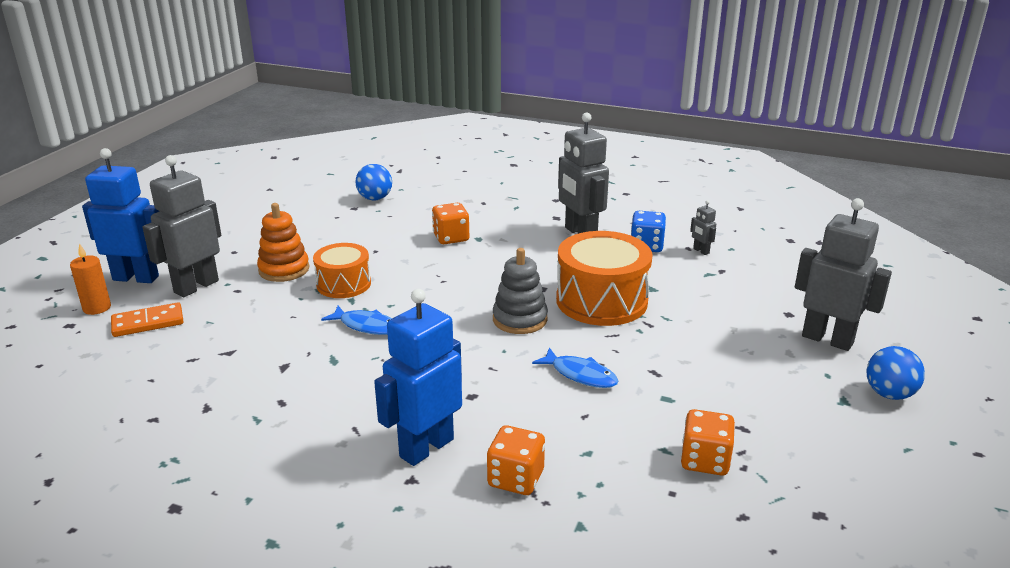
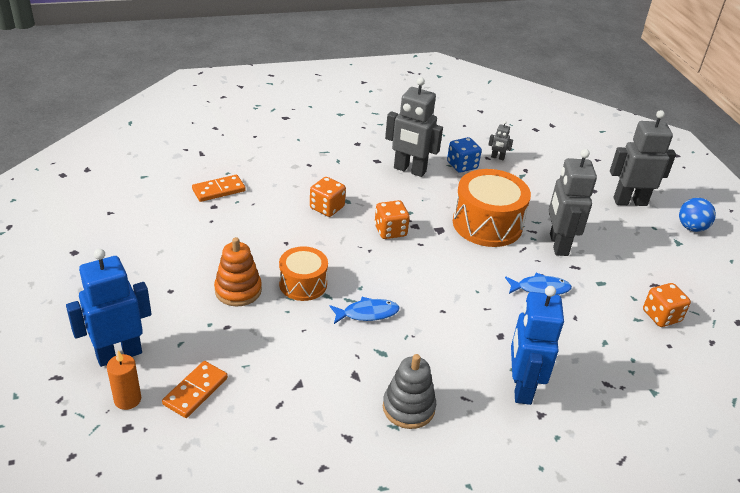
camera: 40 degrees left, 10 degrees up
(196, 286) = (186, 338): grey robot -> grey robot (558, 244)
(375, 198) = (218, 190): blue ball -> orange domino
(515, 478) = (591, 380): orange dice -> orange dice (390, 231)
(520, 319) = (457, 261): grey stacking toy -> grey stacking toy (408, 408)

